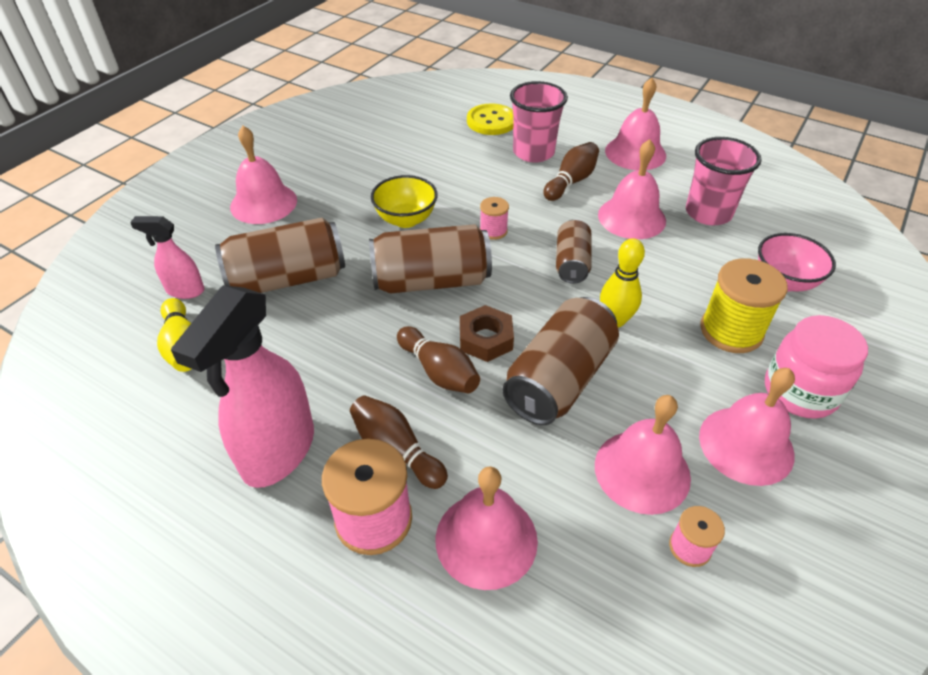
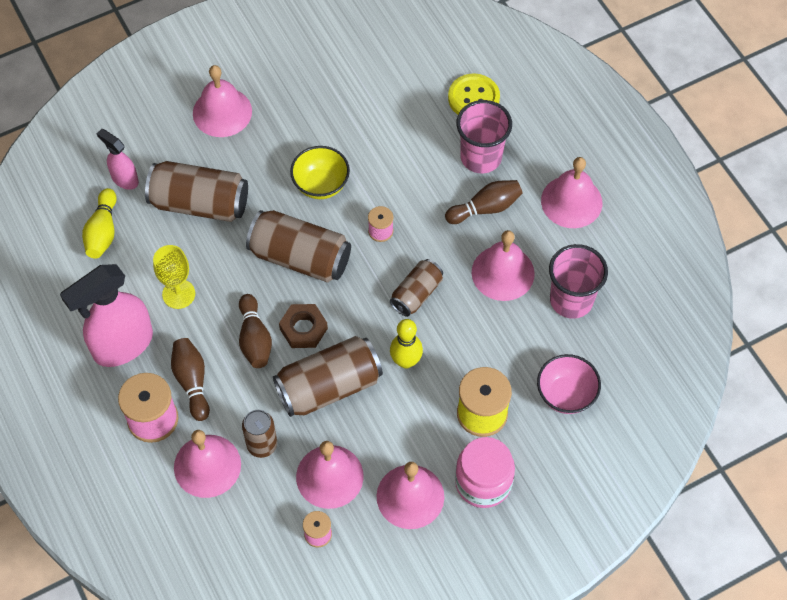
camera: 30 degrees right, 15 degrees up
(317, 367) = (178, 294): none -> yellow goblet
(535, 477) = (262, 445): none -> brown can

